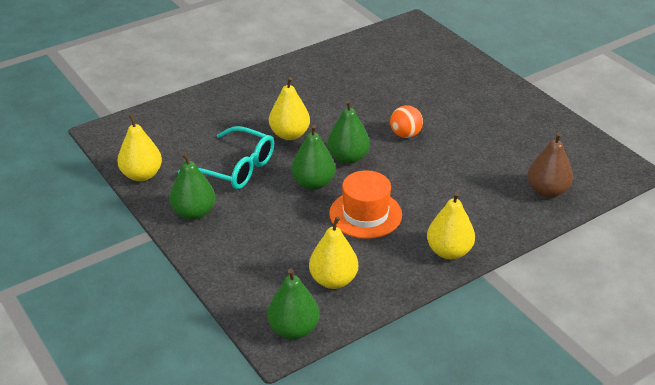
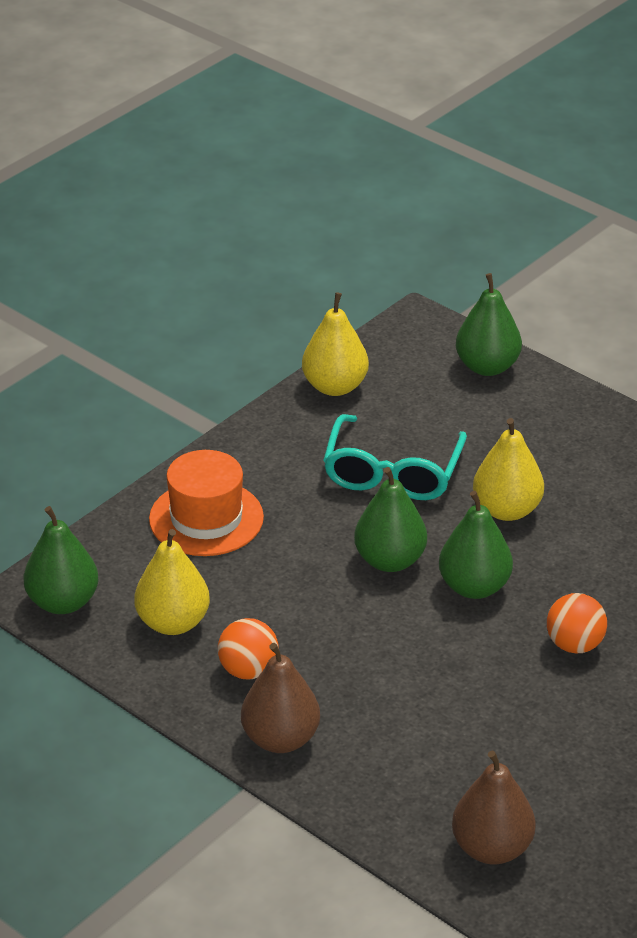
camera: 75 degrees right, 0 degrees up
(194, 213) = (270, 456): green pear -> green pear (487, 367)
(365, 214) = (336, 631): orange hat -> orange hat (206, 518)
(387, 255) = (248, 670): none -> orange ball
(449, 251) = (280, 739): yellow pear -> brown pear

